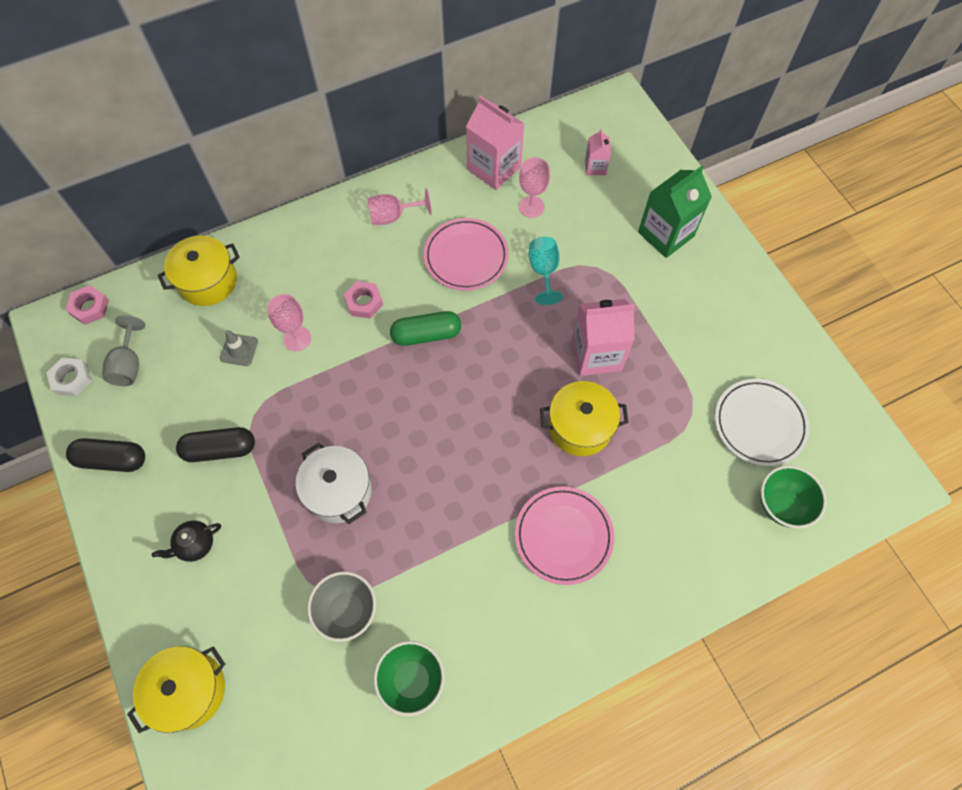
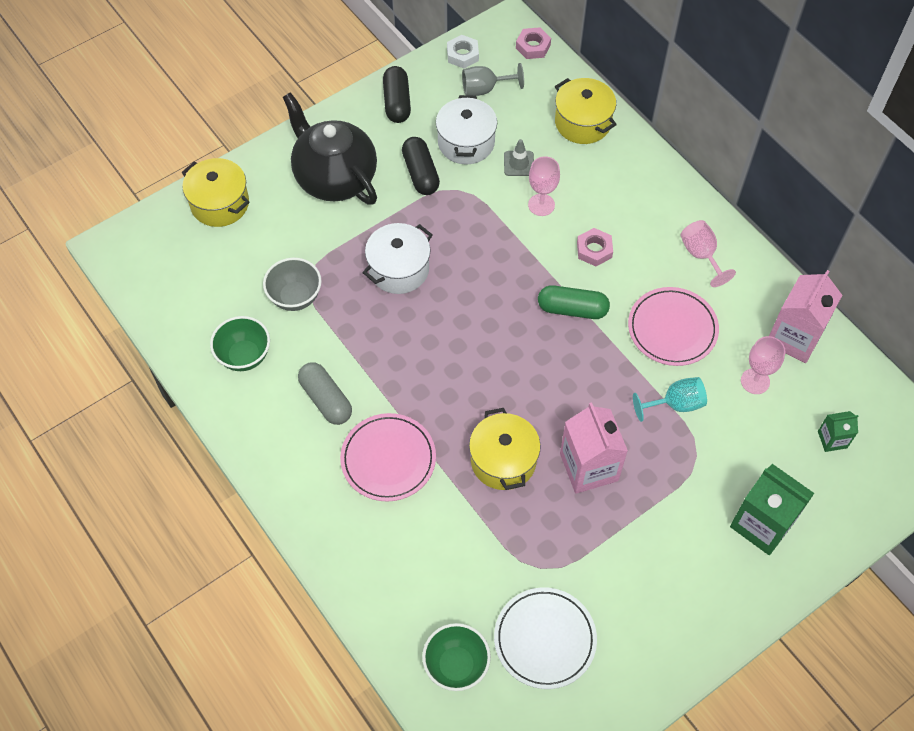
camera: 80 degrees right, 5 degrees down
(194, 396) = (466, 142): none -> white pot
(195, 544) = (335, 178): black teapot -> black teapot, size x2.46
(426, 334) = (572, 309): green capsule -> green capsule turned 60 degrees counterclockwise
(484, 592) = (326, 399): none -> grey capsule
(595, 167) = (832, 439): pink carton -> green carton

